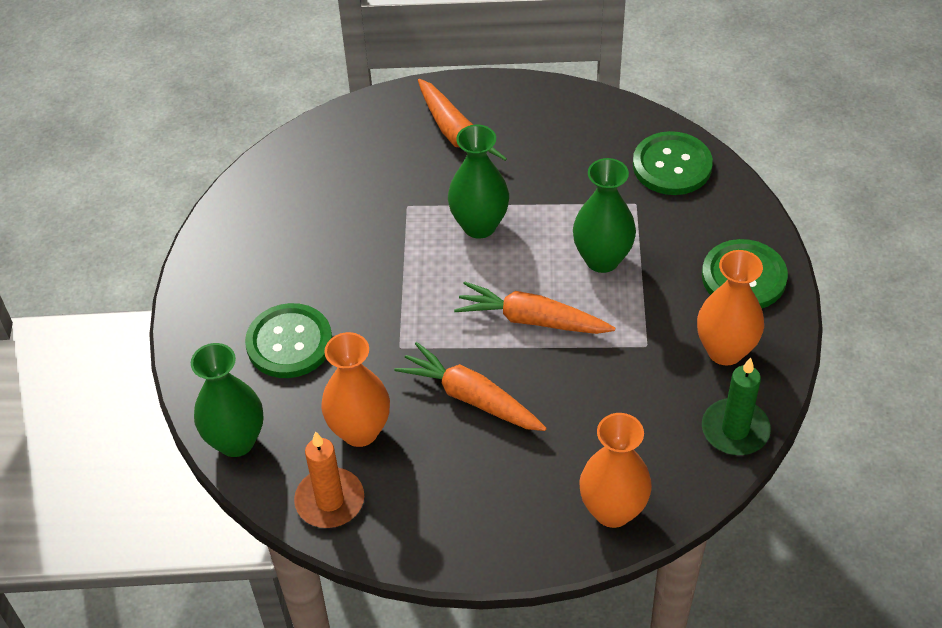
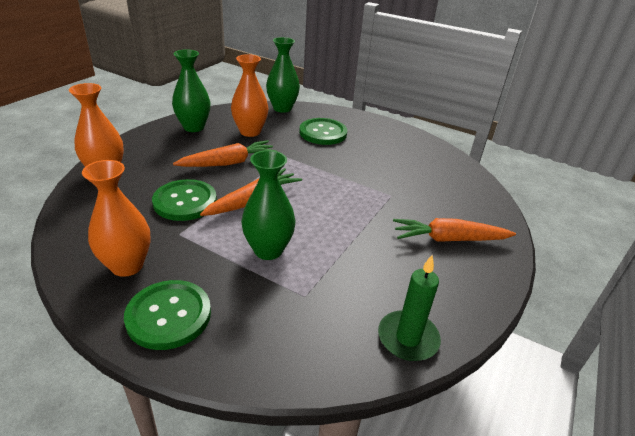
camera: 115 degrees right, 15 degrees down
(330, 501) = (225, 116): orange candle -> none
(479, 225) = (349, 213): green vase -> green vase (194, 127)
(672, 165) = (328, 343): green button -> green button (185, 201)
(735, 430) = (74, 236): green candle -> green candle (408, 338)

